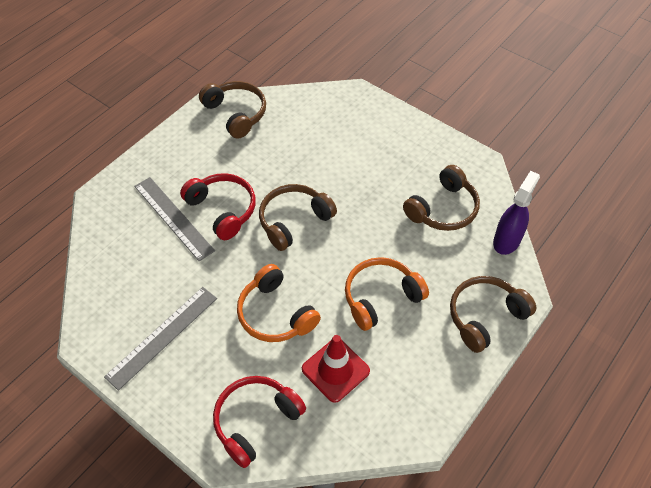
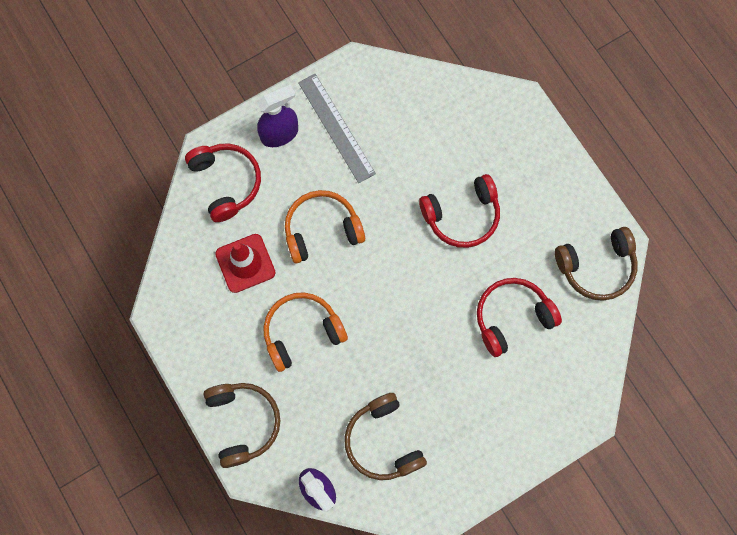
camera: 110 degrees right, 20 degrees up
(173, 217) = (468, 167): grey ruler -> none
(184, 387) = (280, 134): none -> purple spray bottle
(294, 221) = (422, 281): brown headphones -> none
(300, 154) = (512, 317): none -> red headphones
(381, 297) = (302, 332): orange headphones -> orange headphones turned 105 degrees counterclockwise

